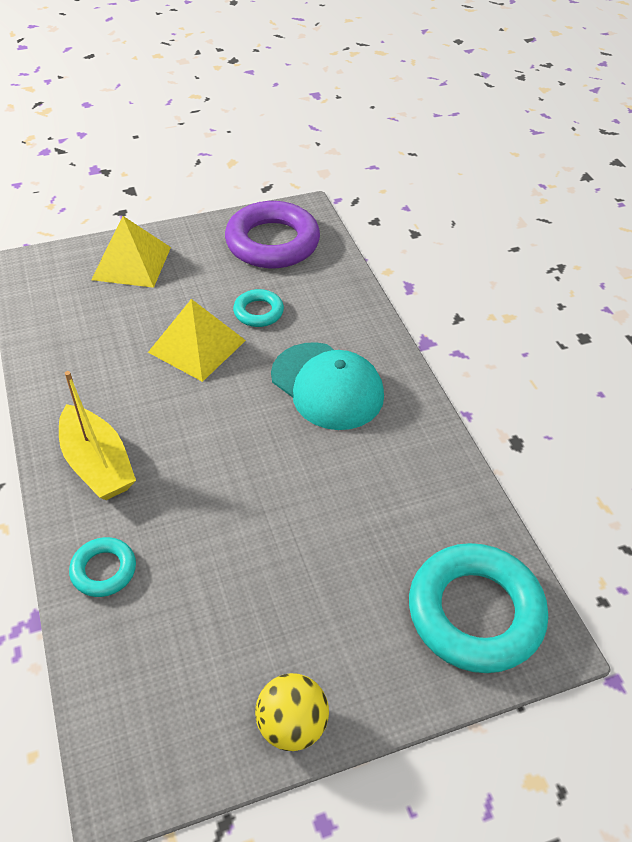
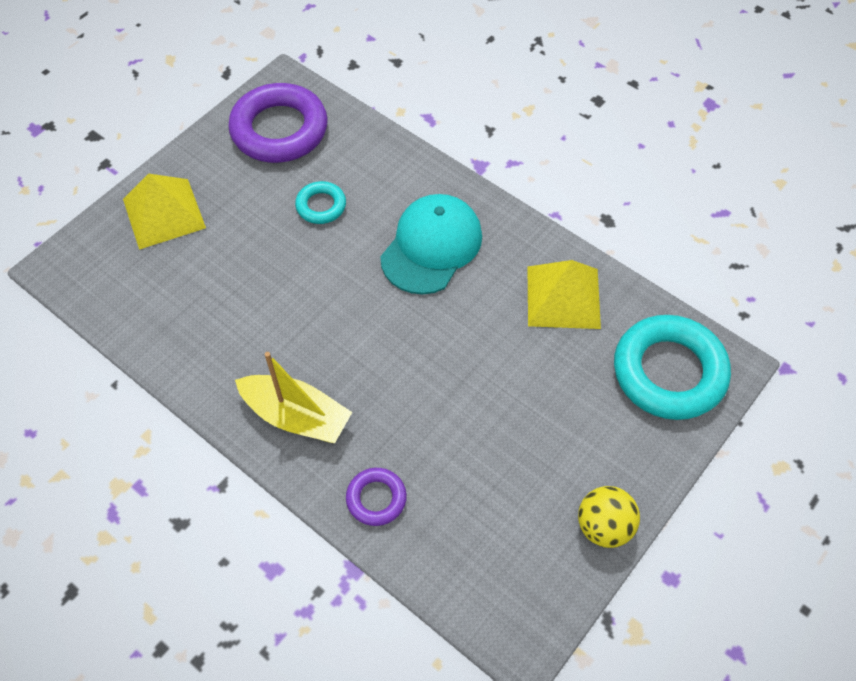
camera: 30 degrees left, 10 degrees up
(104, 570) = (376, 499): turquoise ring -> purple ring
(197, 346) = (293, 265): yellow pyramid -> yellow pyramid (563, 297)
(327, 386) = (431, 246): turquoise cap -> turquoise cap turned 75 degrees counterclockwise

